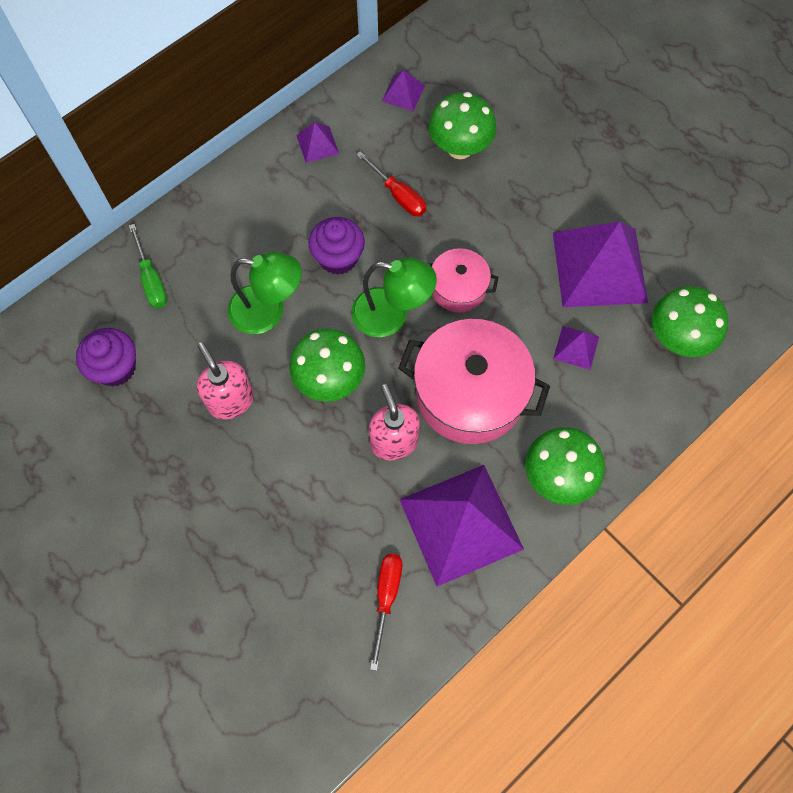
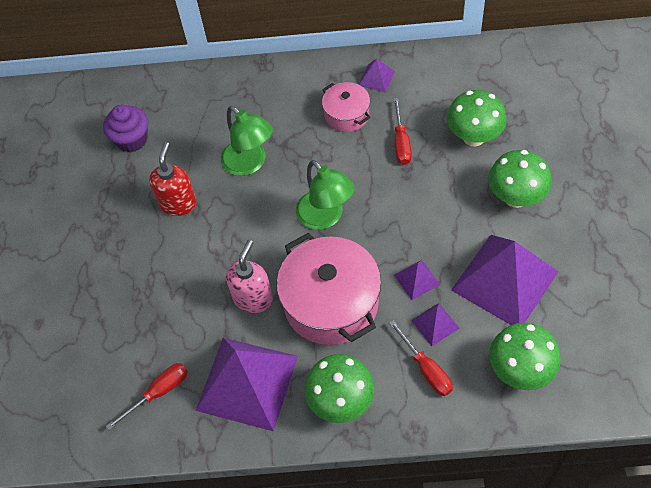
camera: 45 degrees right, 10 degrees down
(151, 279) = (198, 101): green screwdriver -> none
(231, 400) = (178, 203): pink soap dispenser -> red soap dispenser
(330, 380) = (248, 232): green mushroom -> green mushroom (515, 197)
(338, 258) = (324, 158): purple cupcake -> none
(403, 93) = (466, 78): purple pyramid -> purple pyramid (416, 279)
(458, 288) = (387, 229): pink pot -> pink pot (346, 115)
(603, 393) = (426, 369): none -> red screwdriver

